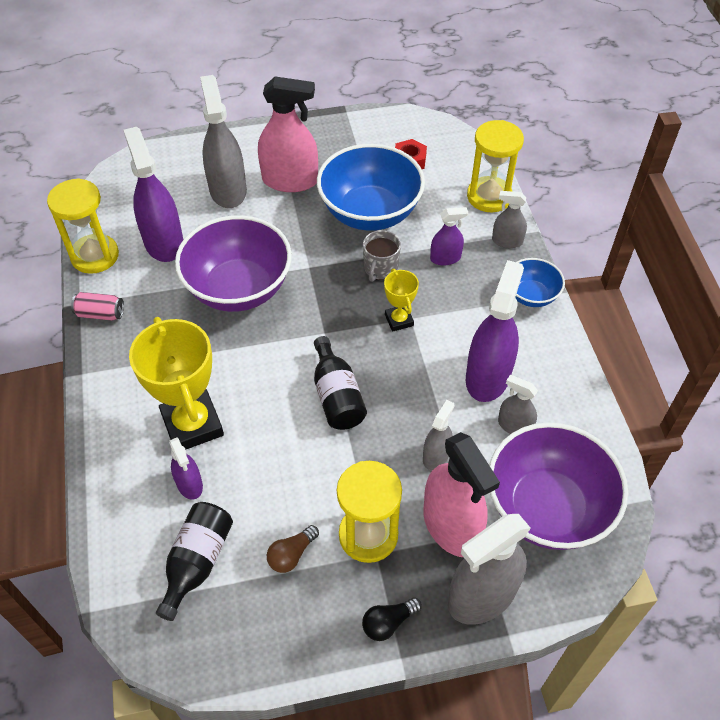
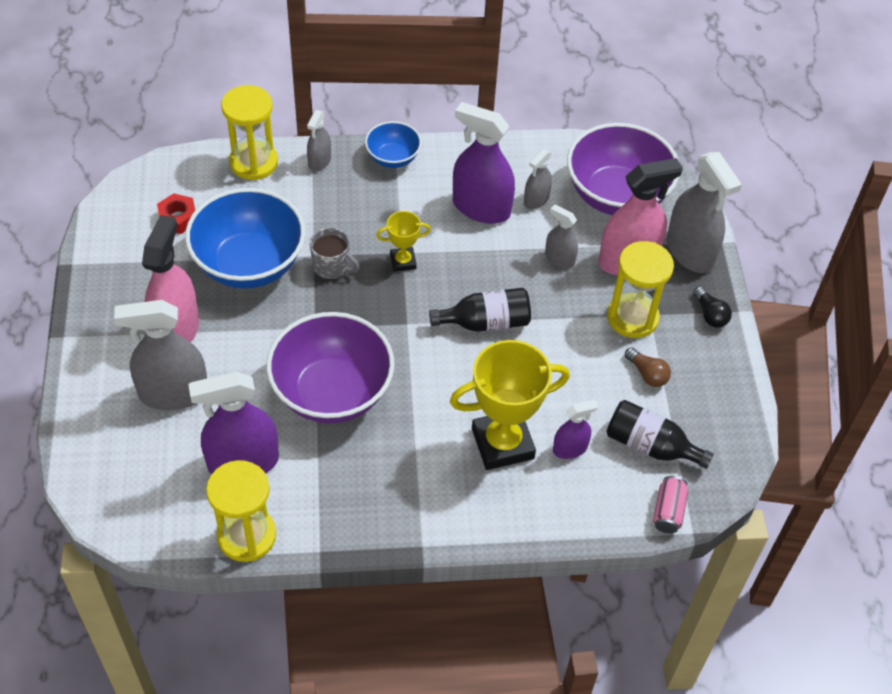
camera: 85 degrees left, 0 degrees up
(100, 314) = (340, 528): pink can -> pink can (668, 511)
(445, 258) = (330, 212): purple spray bottle -> none

